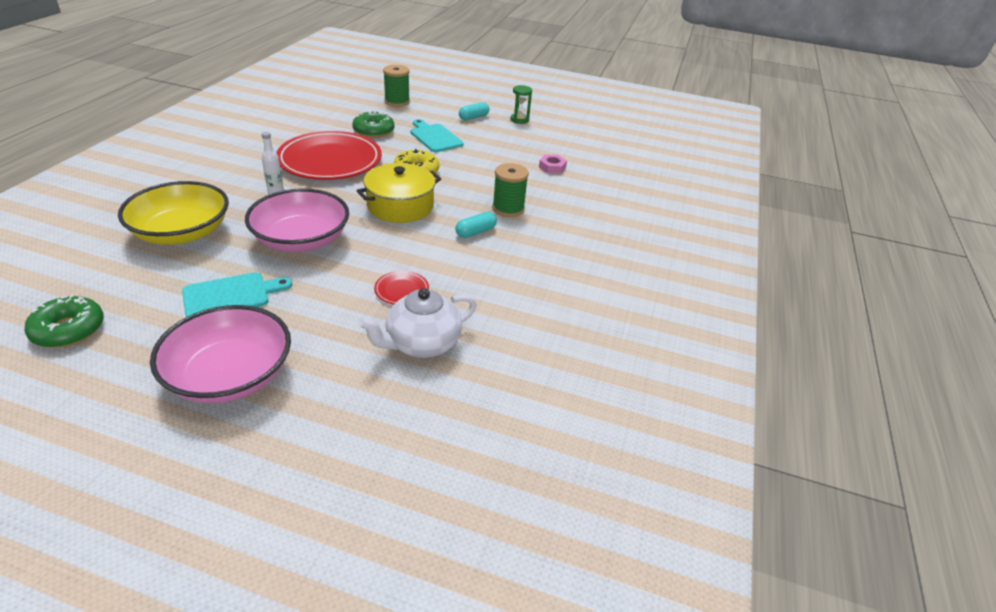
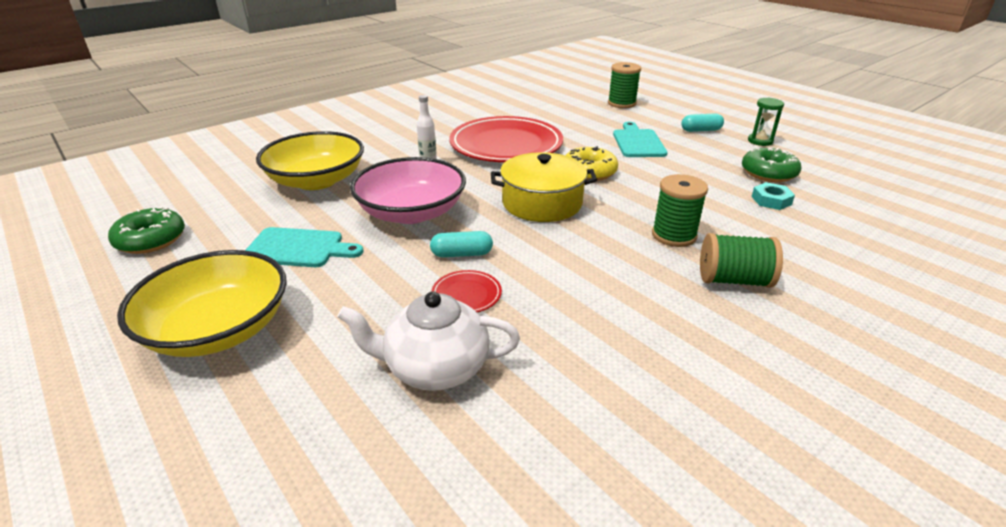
camera: 35 degrees right, 5 degrees down
(230, 375) = (218, 329): pink bowl -> yellow bowl
(373, 131) = (574, 126): green donut -> green donut (768, 173)
(475, 232) = (610, 252): turquoise capsule -> turquoise capsule (462, 254)
(552, 167) = (771, 200): pink nut -> turquoise nut
(561, 230) = (734, 280): none -> green spool

